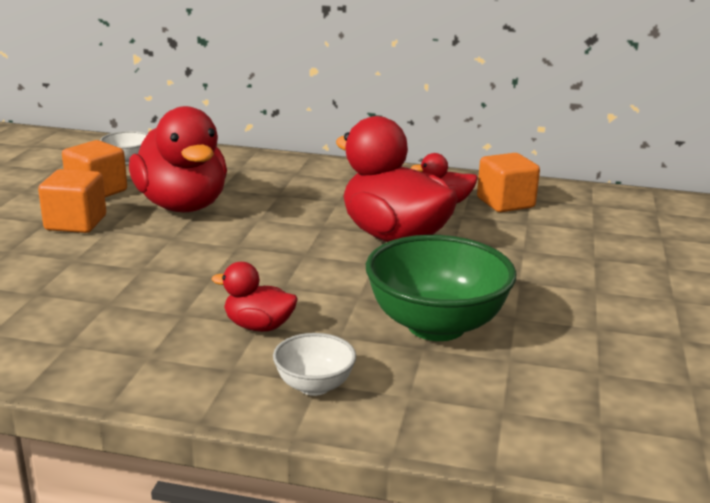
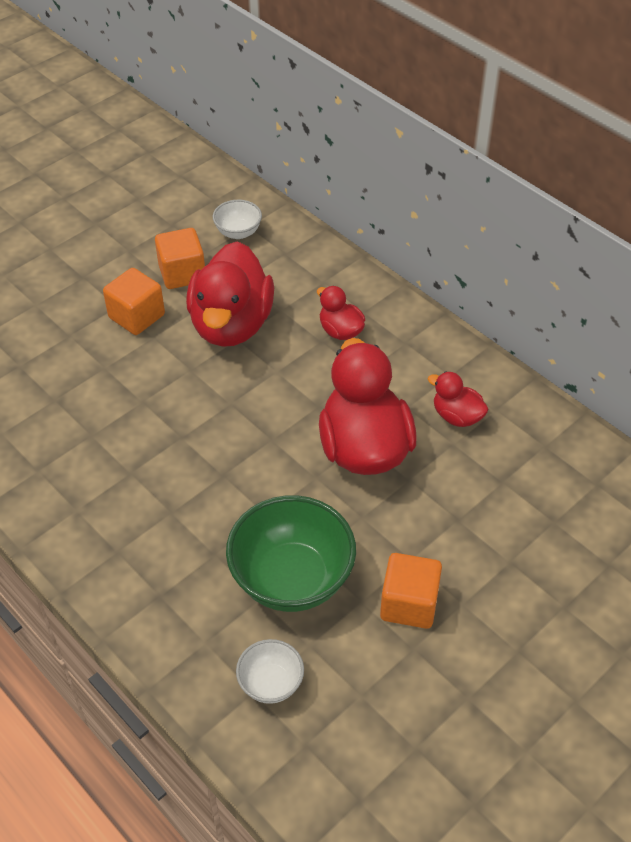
camera: 35 degrees right, 25 degrees up
(258, 326) = (168, 513): red duck -> red duck (340, 331)
(314, 386) = (154, 597): white bowl -> white bowl (271, 683)
(505, 203) = (512, 443): orange cube -> orange cube (409, 604)

